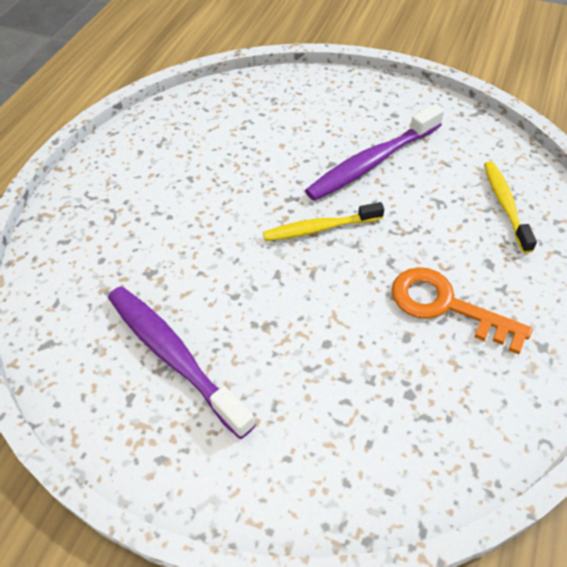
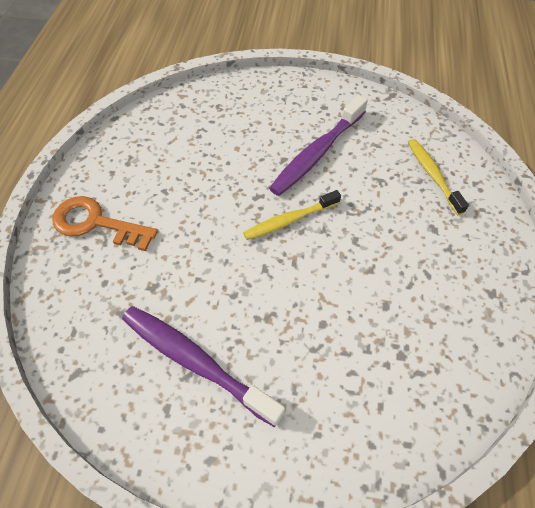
camera: 15 degrees left, 5 degrees up
(446, 306) = (410, 272): orange key -> orange key (96, 223)

